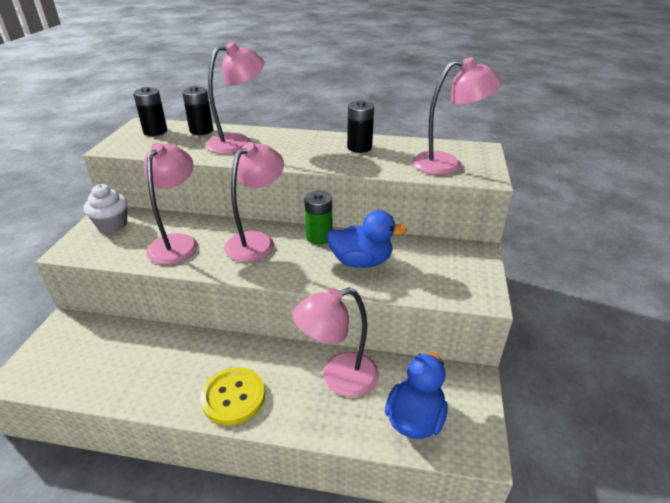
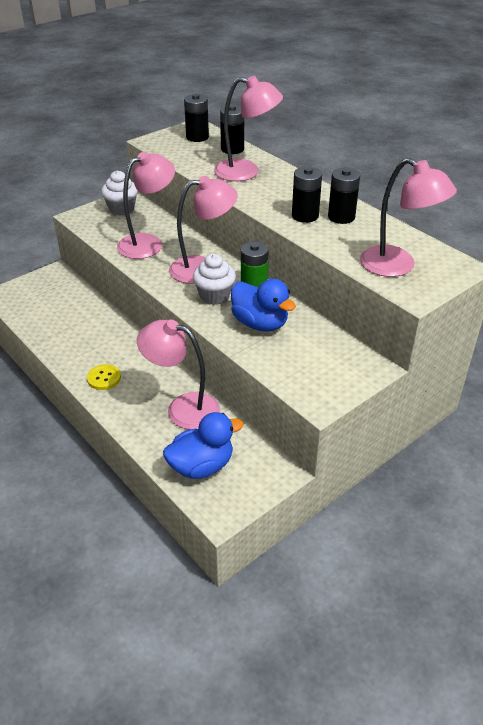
camera: 40 degrees right, 5 degrees up
(233, 397) = (104, 378): yellow button -> yellow button, size x0.63
(296, 258) = (214, 296): none -> white cupcake
(332, 156) = (305, 216): none -> black battery

